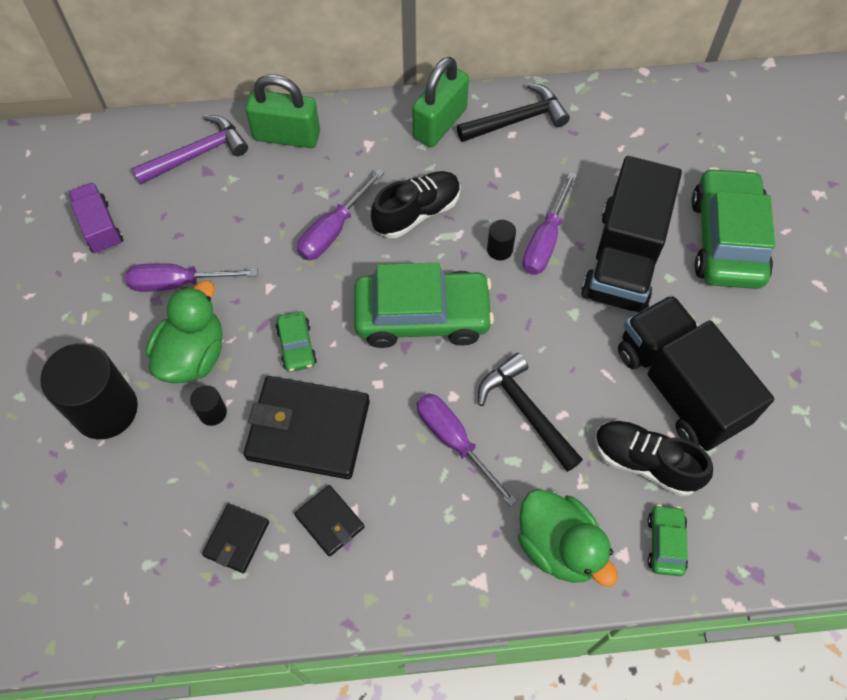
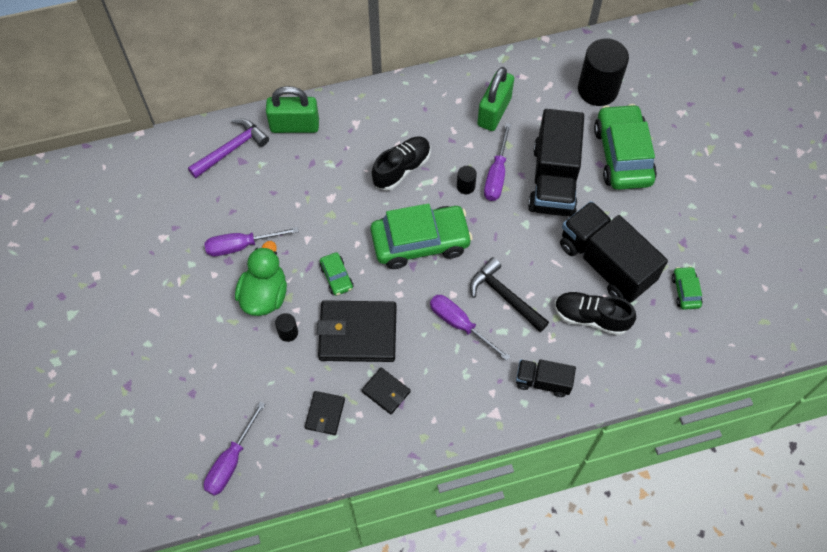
camera: 10 degrees left, 0 degrees up
(100, 227) = (173, 214): purple truck -> none
(105, 409) = (211, 342): black cylinder -> black cylinder (597, 89)
(333, 230) = (344, 190): purple screwdriver -> purple screwdriver (231, 461)
(440, 123) = (405, 100): green padlock -> green padlock (494, 112)
(517, 120) = (460, 89): black hammer -> none
(559, 546) = (543, 382): green duck -> black truck
(665, 543) = (612, 368): green car -> green car (685, 291)

